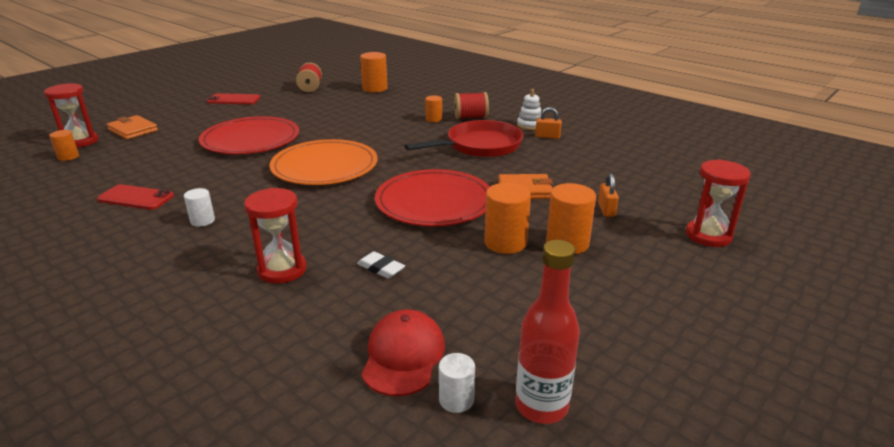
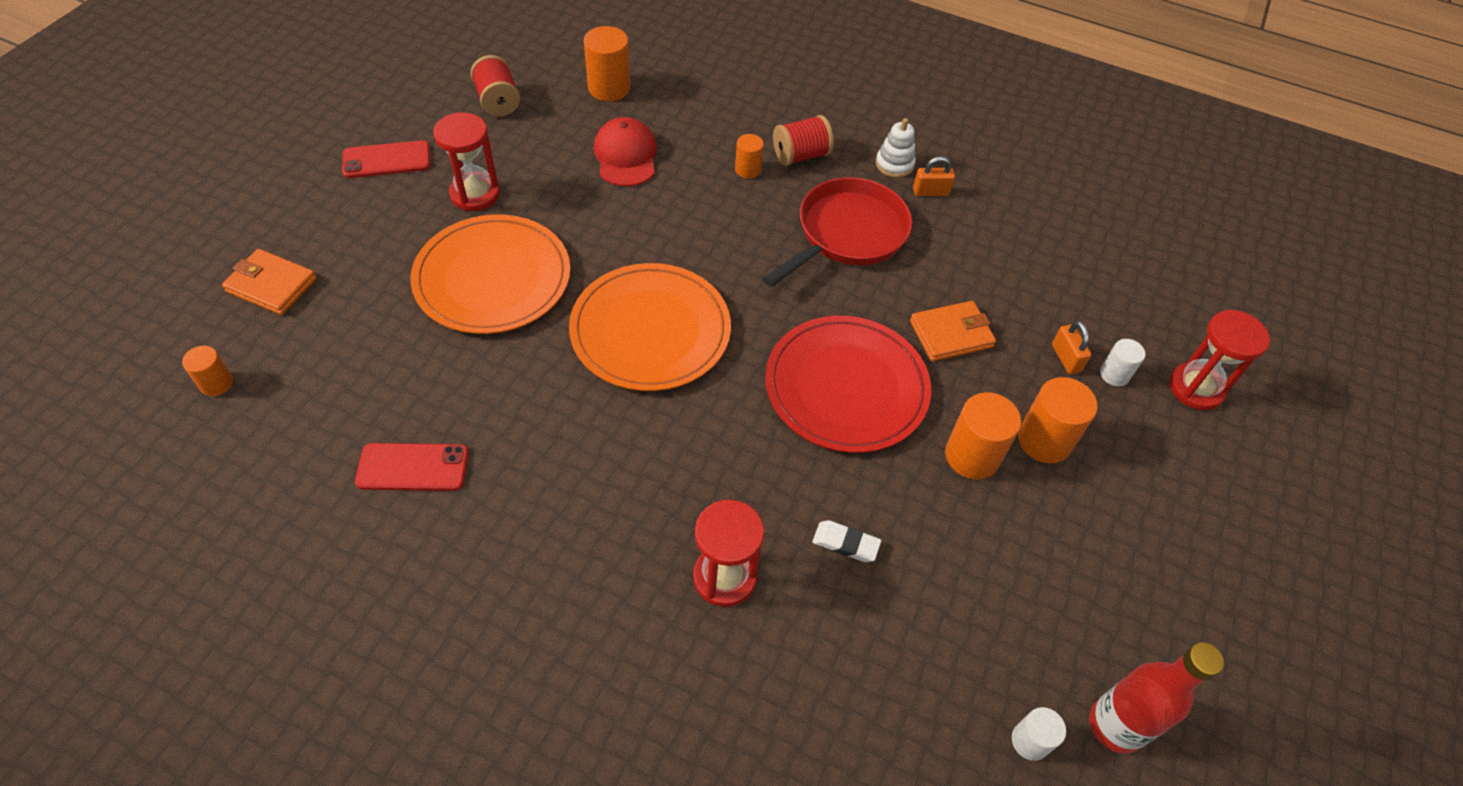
camera: 20 degrees left, 25 degrees up
(80, 141) = (202, 335): red hourglass -> red hourglass (475, 194)
(202, 221) = (551, 499): white cylinder -> white cylinder (1114, 374)
(251, 140) = (492, 278): red plate -> orange plate
(403, 356) = (946, 691): red cap -> red cap (626, 156)

